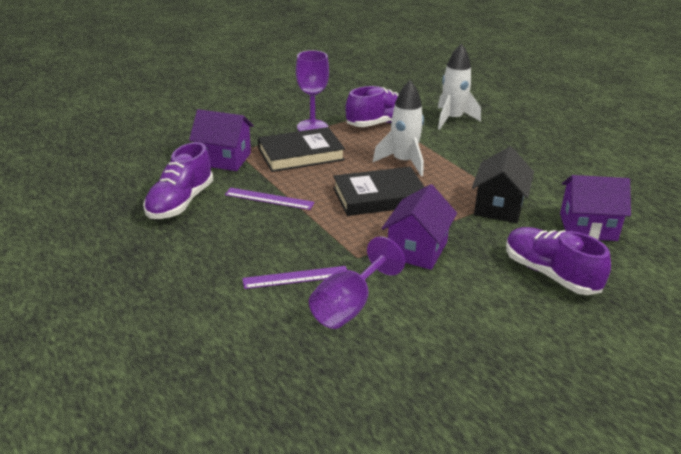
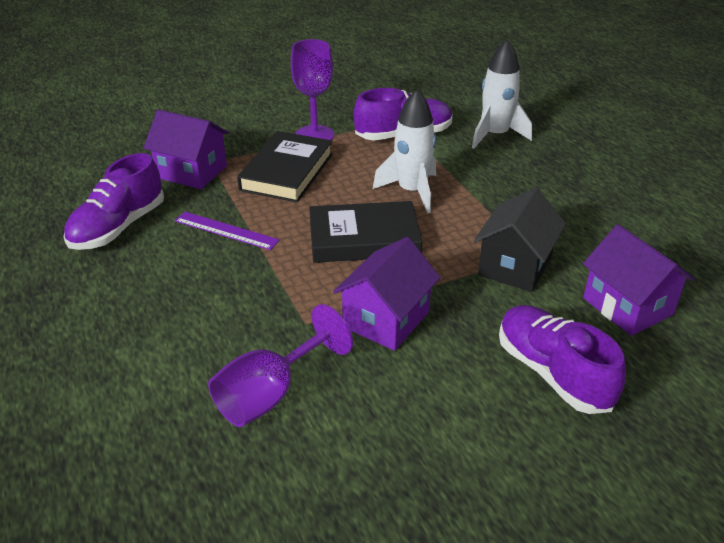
camera: 10 degrees right, 5 degrees up
(296, 277) = (218, 345): purple ruler -> none
(301, 154) = (287, 172): black book -> black book turned 60 degrees counterclockwise
(588, 227) = (627, 306): purple house -> purple house turned 45 degrees clockwise

